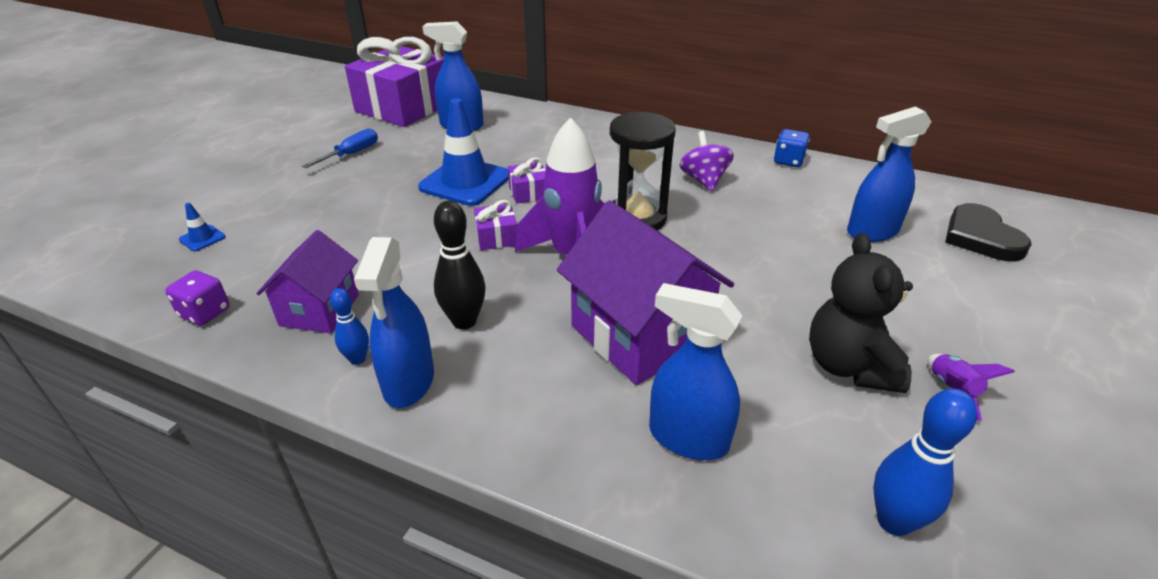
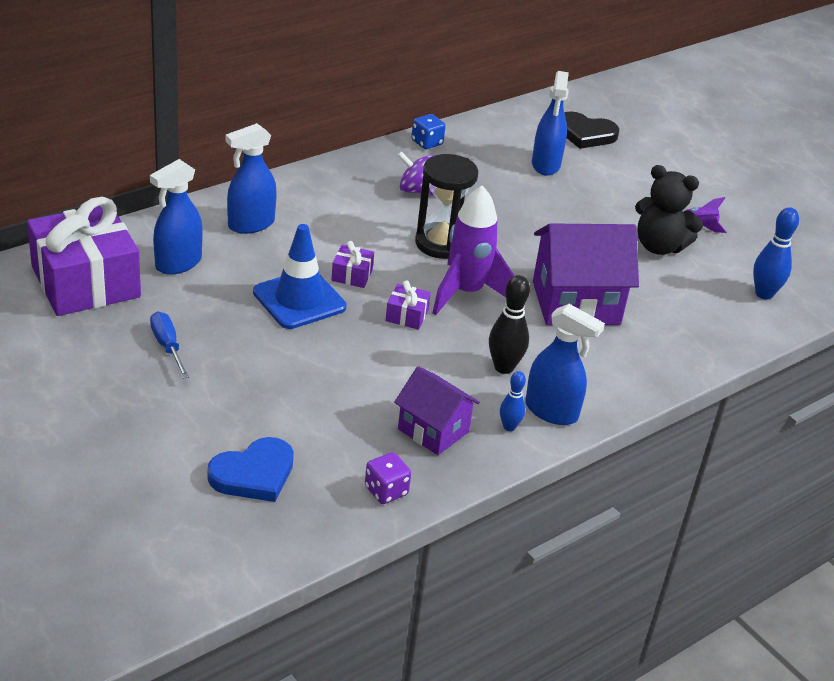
camera: 65 degrees left, 0 degrees up
(202, 238) = (254, 474): blue traffic cone -> blue heart
(687, 438) = (673, 326): blue spray bottle -> blue spray bottle (251, 224)

